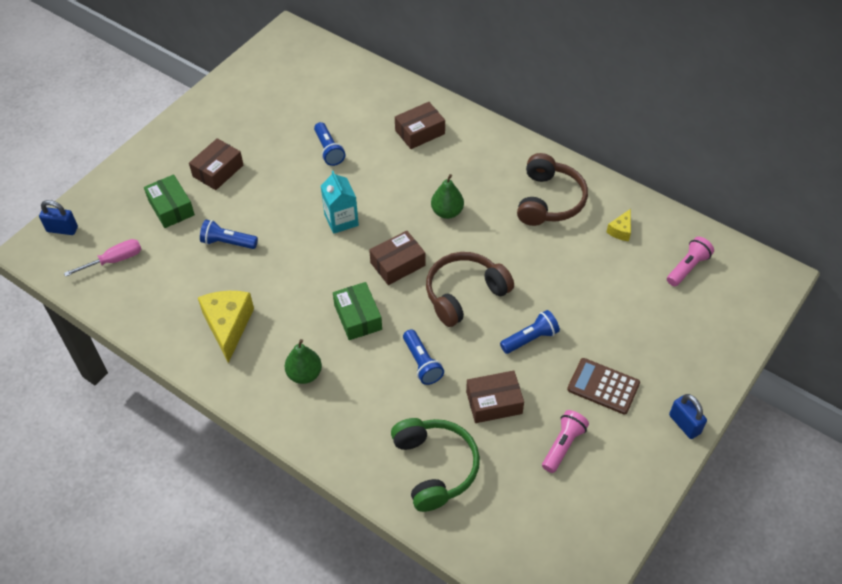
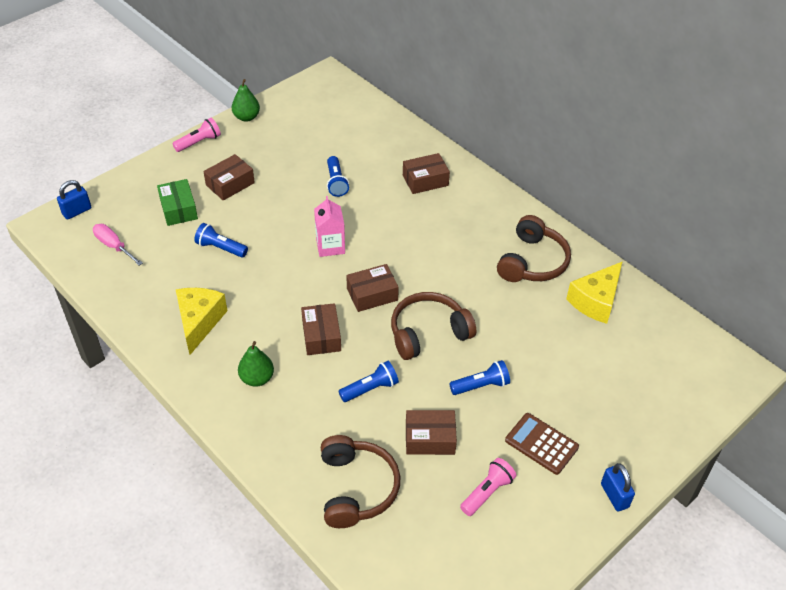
camera: 10 degrees right, 5 degrees down
(62, 229) = (77, 211): blue padlock -> blue padlock turned 60 degrees counterclockwise
(114, 260) = (114, 246): pink screwdriver -> pink screwdriver turned 120 degrees counterclockwise
(341, 220) = (330, 246): turquoise carton -> pink carton
(358, 317) = (321, 336): green box -> brown box
(422, 363) = (370, 389): blue flashlight -> blue flashlight turned 105 degrees counterclockwise
(435, 467) = (356, 488): green headphones -> brown headphones
(447, 212) = (431, 255): green pear -> green pear (246, 117)
(620, 230) = (595, 301): yellow cheese -> yellow cheese, size x2.01
(687, 267) = (654, 347): pink flashlight -> pink flashlight (199, 142)

